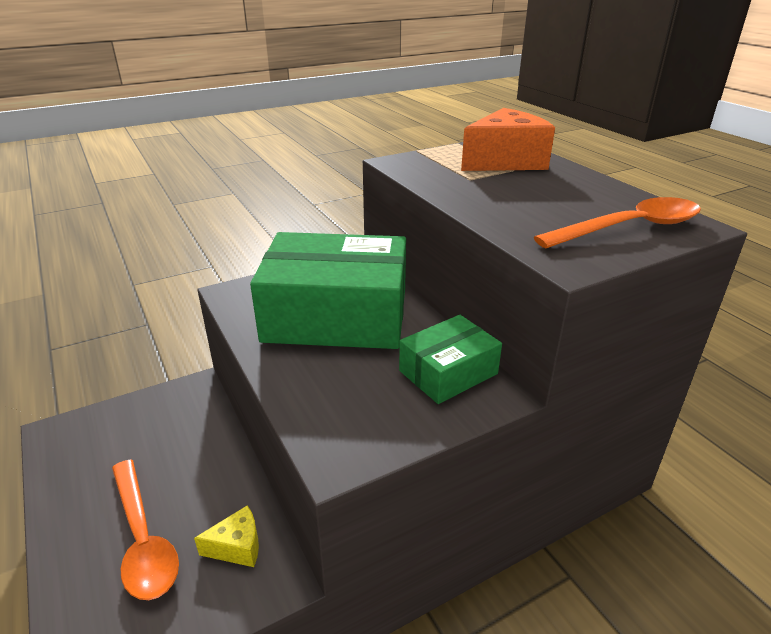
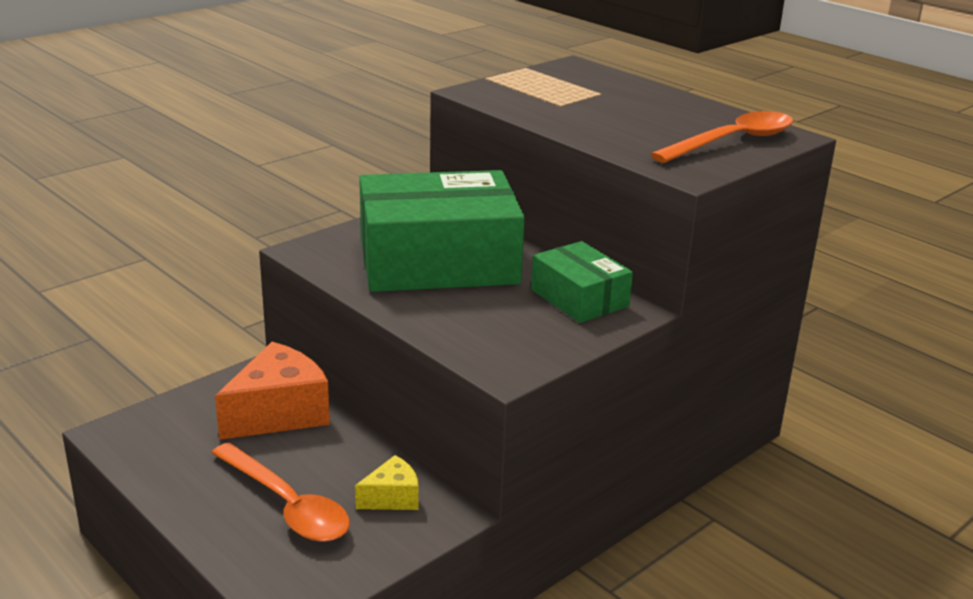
camera: 15 degrees left, 5 degrees down
(448, 372) = (579, 298): green box -> green box turned 75 degrees counterclockwise
(505, 161) = (588, 85): orange cheese -> orange cheese (279, 413)

